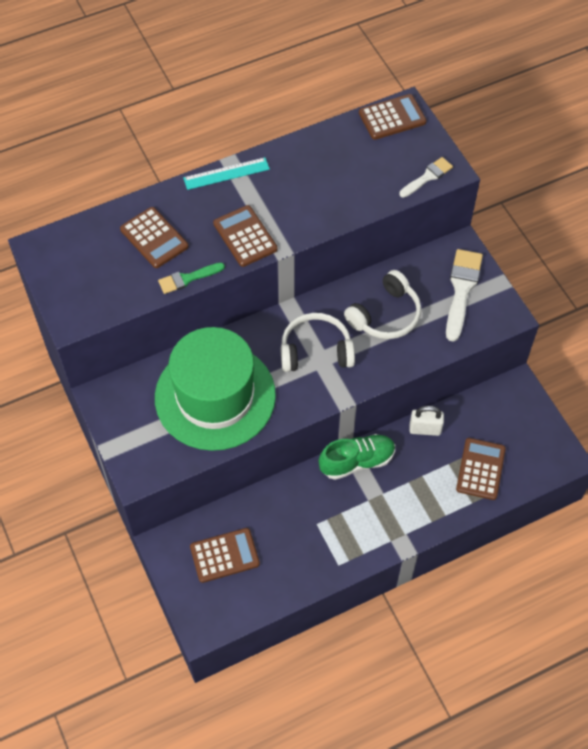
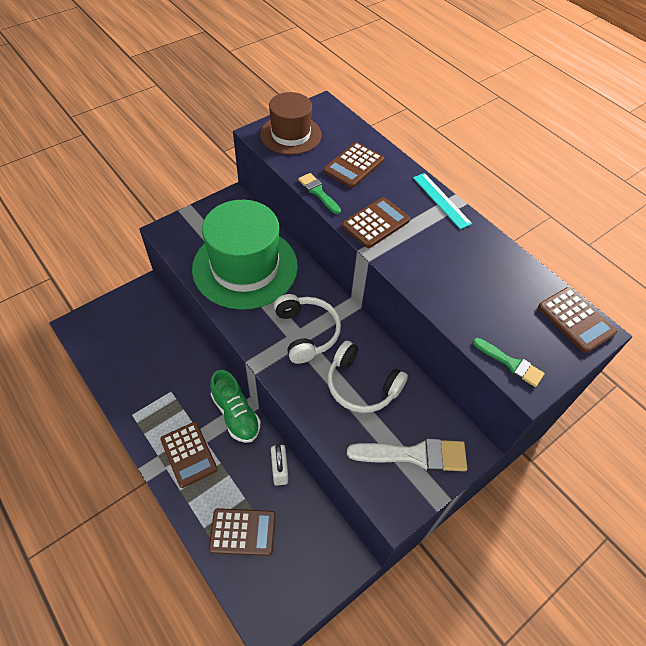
camera: 75 degrees right, 5 degrees down
(84, 289) = (290, 134): none -> brown hat
(224, 555) = (138, 329): brown calculator -> brown calculator (189, 454)
(427, 177) = (510, 363): white brush -> green brush

